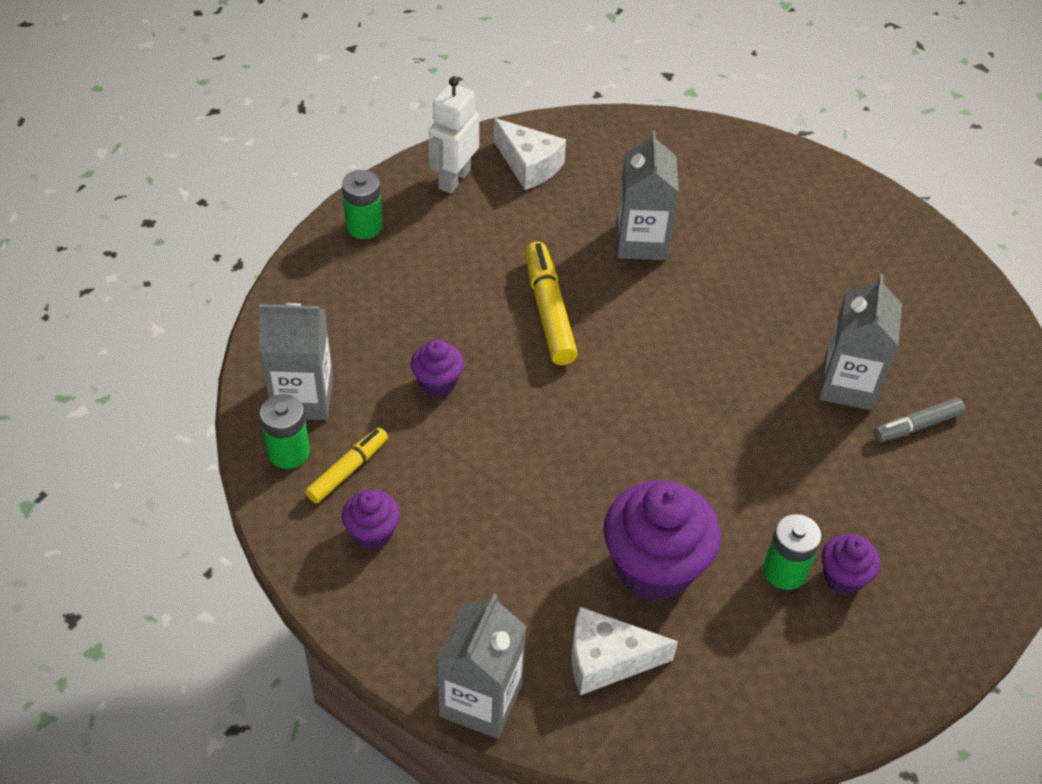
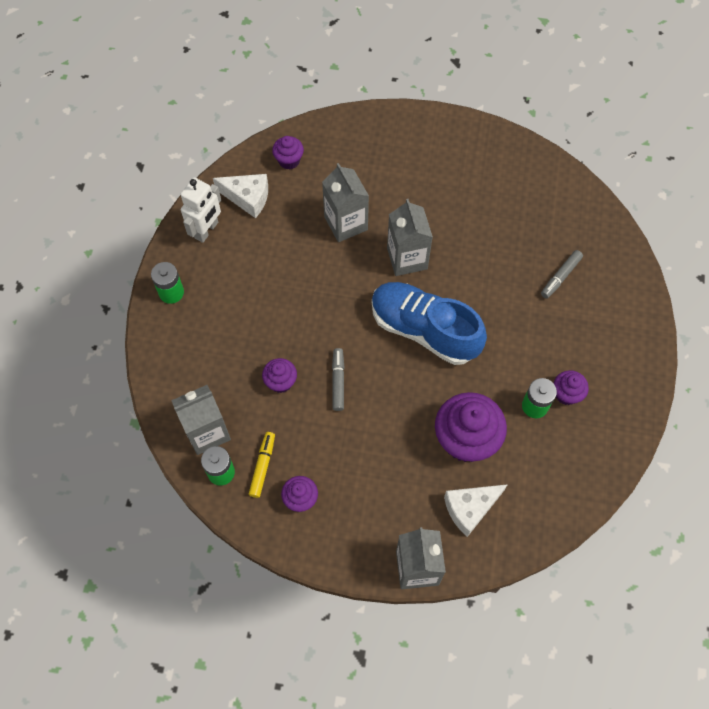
camera: 25 degrees left, 15 degrees up
(454, 179) = (207, 230): white robot -> white robot turned 150 degrees counterclockwise
(515, 416) = (338, 381): none -> grey marker
(548, 311) = (318, 300): yellow marker -> none
(608, 146) = (289, 160): none -> purple cupcake
(675, 406) = (424, 330): none -> blue shoe
(847, 385) = (511, 268): grey carton -> grey carton (407, 258)

